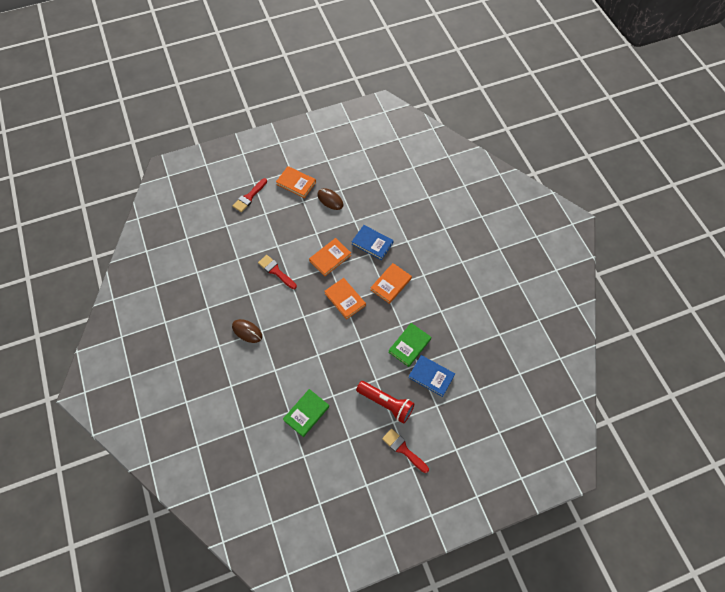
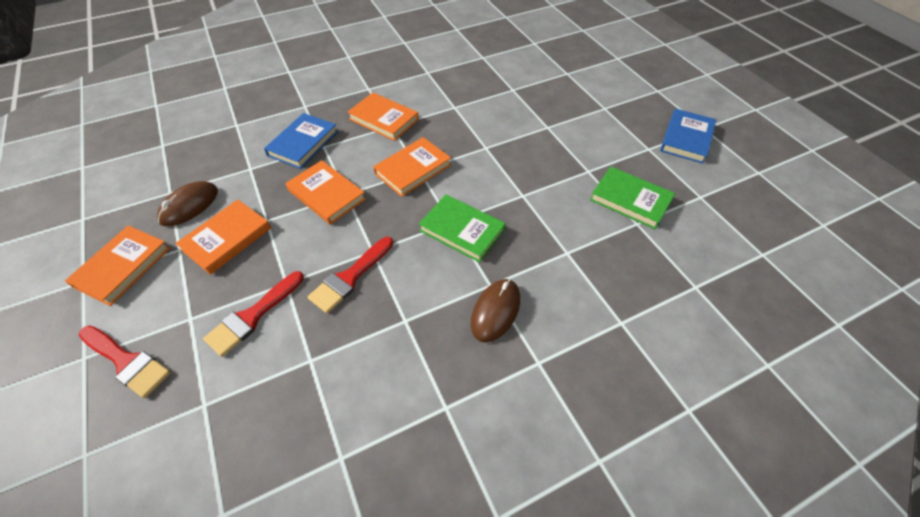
camera: 95 degrees left, 10 degrees down
(306, 219) = (227, 239): none -> orange book
(386, 404) = (581, 115): red flashlight -> none
(403, 449) = (638, 98): red brush -> red brush (253, 316)
(409, 345) = (486, 97): green book -> green book (462, 230)
(431, 376) = (527, 78): blue book -> blue book (686, 138)

